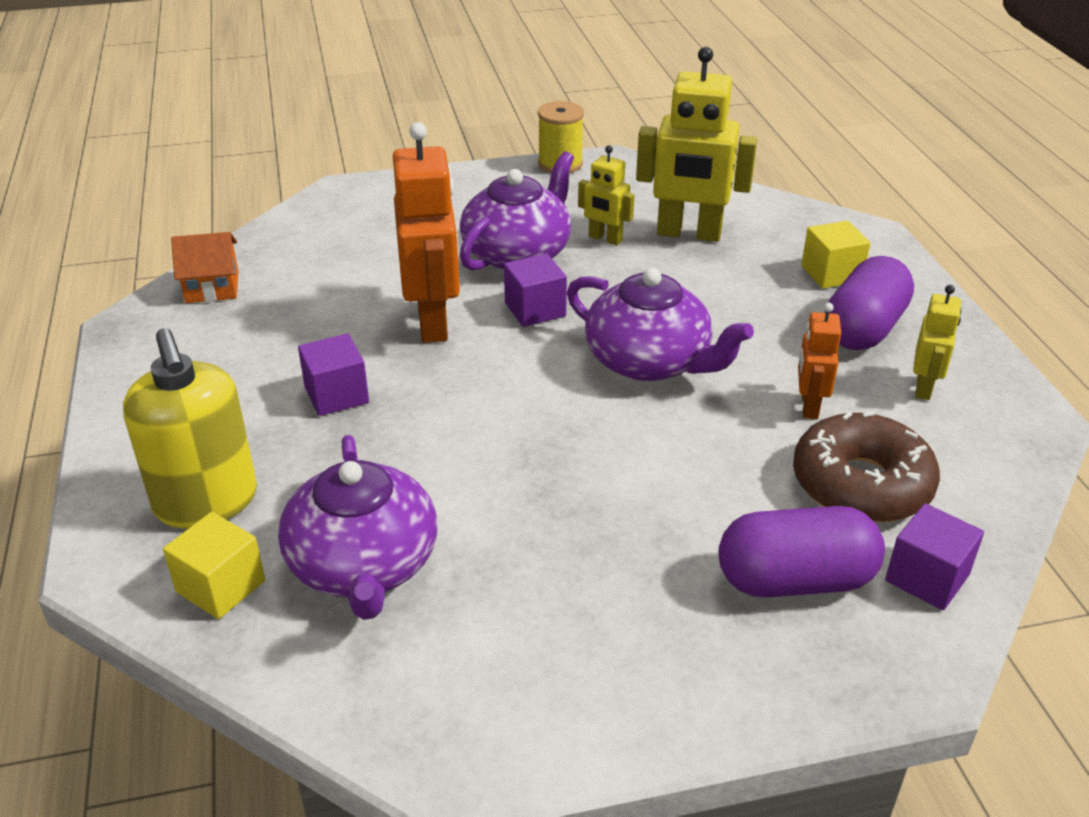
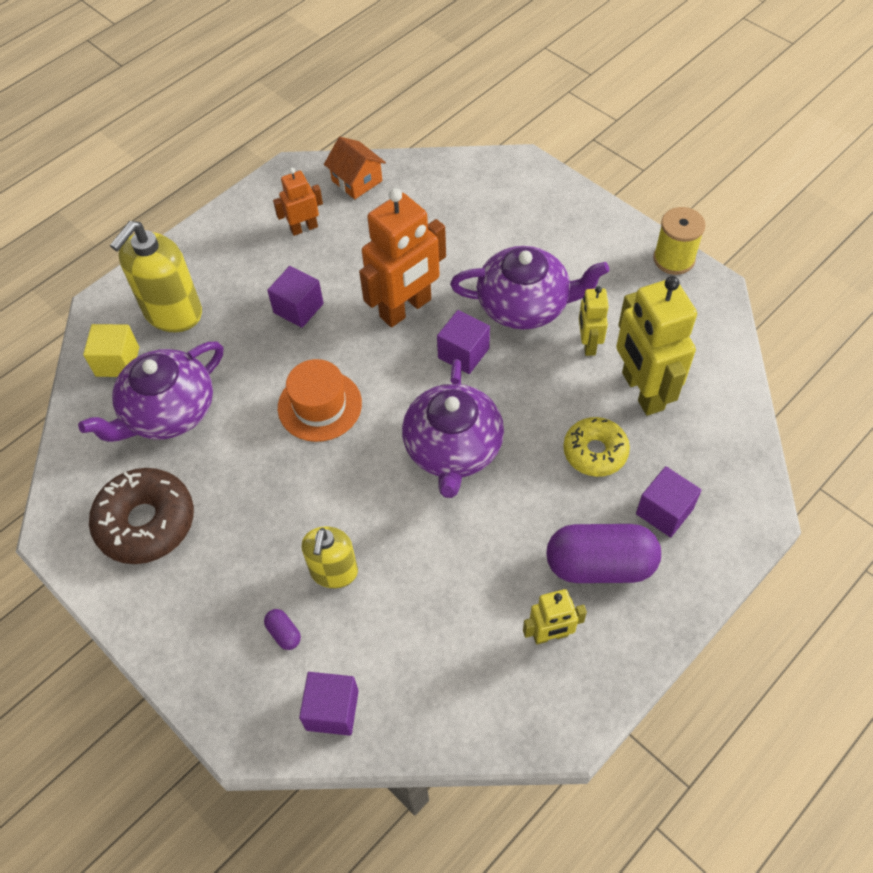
camera: 60 degrees right, 20 degrees up
(496, 431) = (319, 405): none -> orange hat
(733, 283) = (595, 452): none -> yellow donut
(738, 506) = (334, 572): none -> yellow soap dispenser
(795, 580) = (284, 633): purple capsule -> purple capsule, size x0.40
(809, 406) = (471, 568): orange robot -> orange robot (304, 228)
(831, 274) = (664, 511): yellow cube -> purple cube
(861, 484) = (404, 635): brown donut -> brown donut (146, 522)

